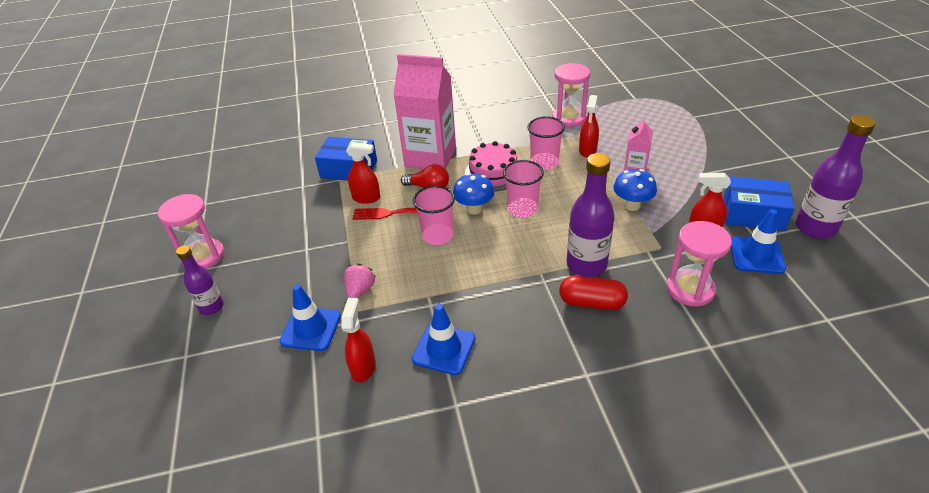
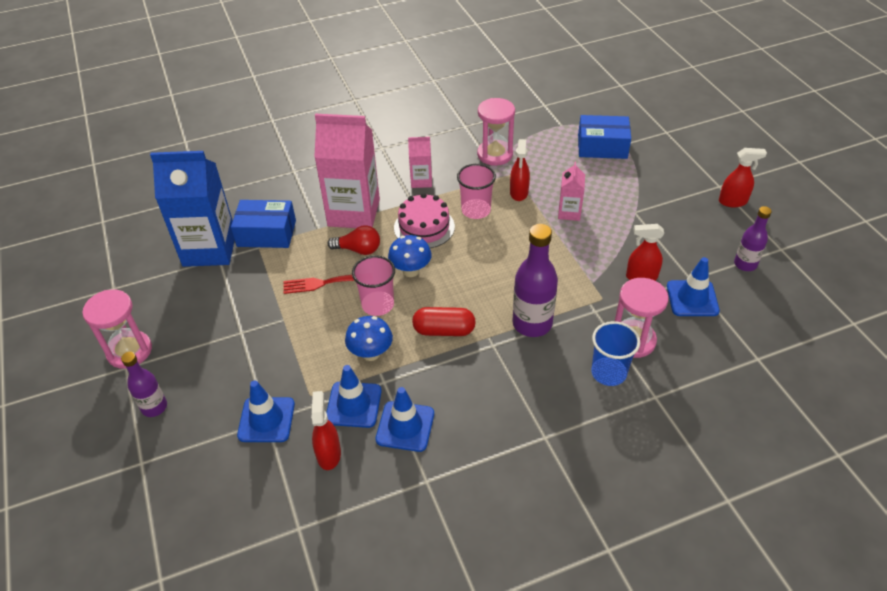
camera: 10 degrees left, 5 degrees up
(296, 178) = (209, 249): none -> blue carton
(360, 290) = (309, 373): pink strawberry -> none
(366, 198) = (293, 267): red spray bottle -> red spray bottle (733, 201)
(397, 323) = (353, 404): none -> blue traffic cone
(497, 135) = (421, 181): none -> pink carton
(522, 209) = (460, 266): pink cup -> none
(592, 302) = (541, 363): red capsule -> red capsule (444, 330)
(632, 205) = (570, 254): blue mushroom -> blue mushroom (371, 353)
(661, 318) = (608, 373): none -> blue cup
(753, 214) = (687, 254): blue box -> blue box (602, 146)
(815, 228) = (745, 264): purple bottle -> purple bottle, size x0.60

